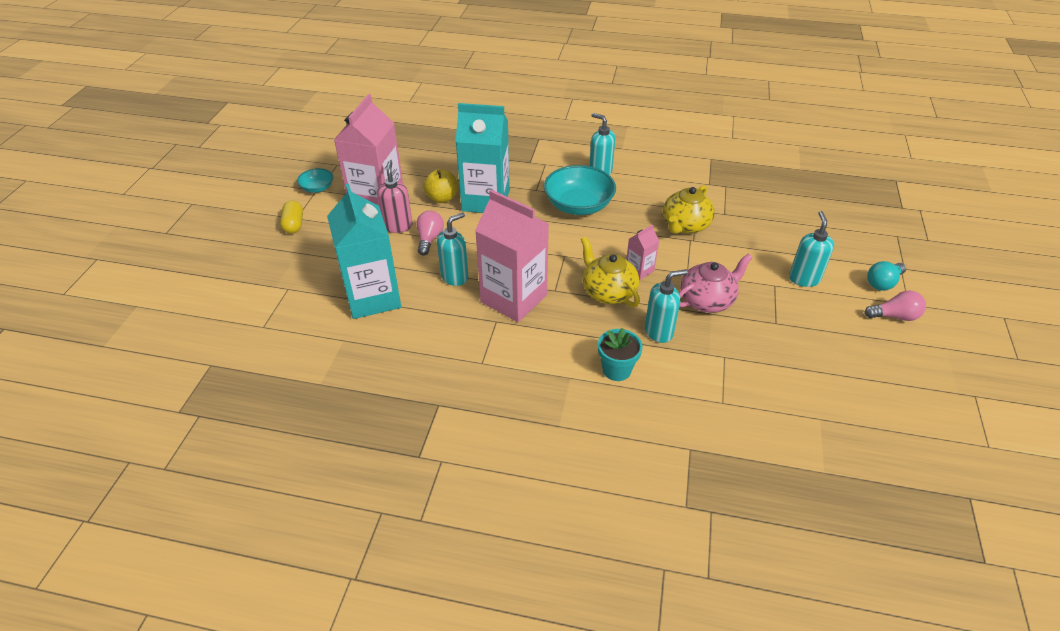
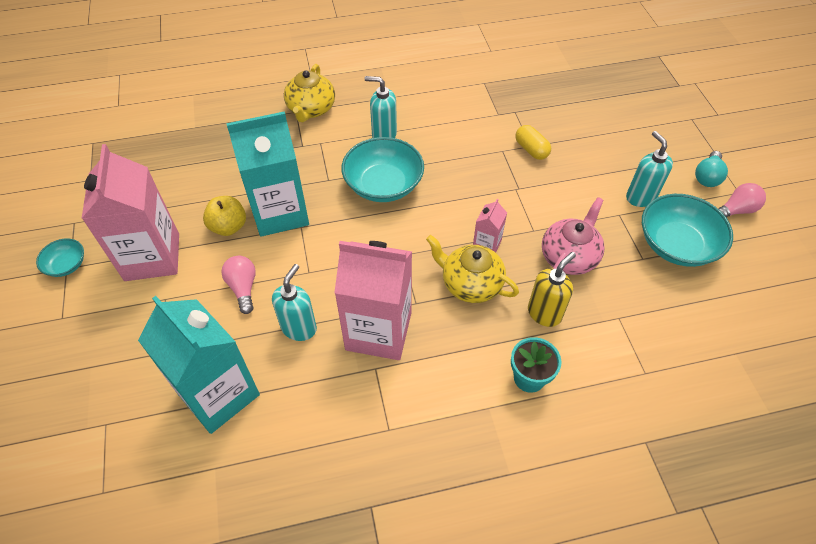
camera: 25 degrees left, 10 degrees up
(294, 224) = (64, 328): yellow capsule -> yellow capsule (531, 149)
(398, 226) = (196, 283): pink soap dispenser -> none
(659, 331) = (544, 313): turquoise soap dispenser -> yellow soap dispenser
(685, 225) = (502, 173): yellow teapot -> yellow teapot (311, 109)
(816, 323) = (676, 245): none -> turquoise bowl

